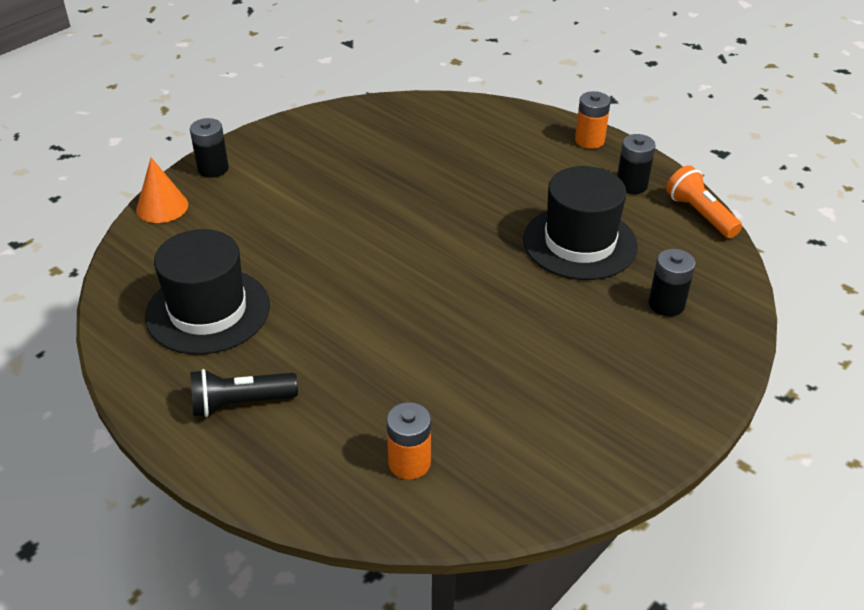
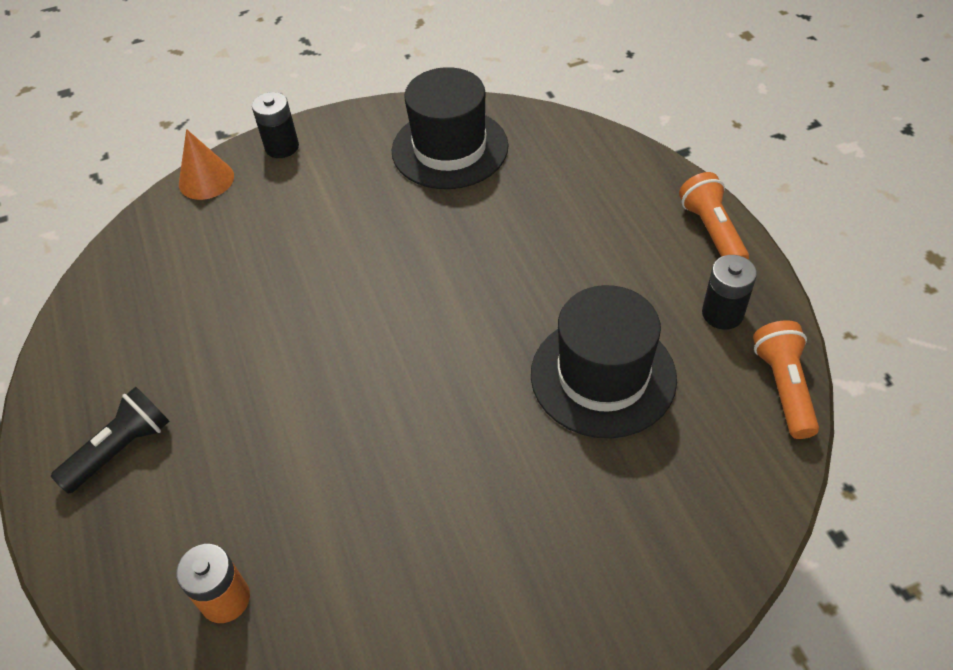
camera: 30 degrees right, 10 degrees up
(208, 311) = (165, 323): black hat -> black hat (450, 148)
(240, 403) = (121, 449): black flashlight -> black flashlight turned 120 degrees clockwise
(589, 140) = (712, 231): orange battery -> orange flashlight
(666, 304) = (650, 506): black battery -> none

